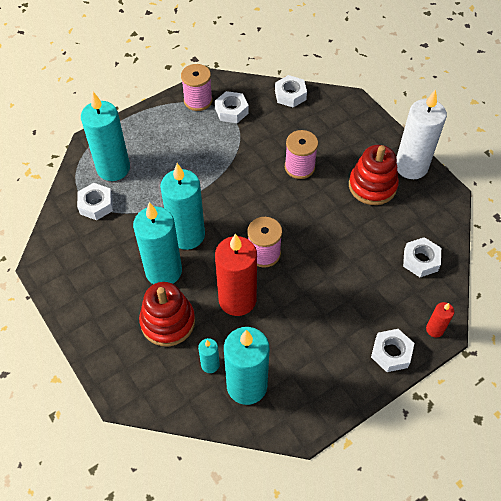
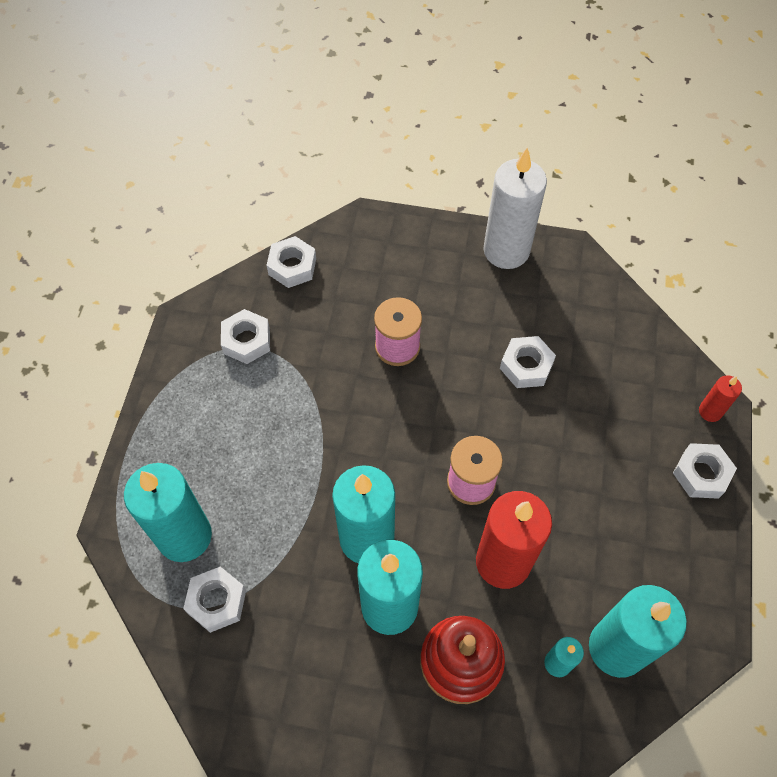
camera: 45 degrees left, 5 degrees up
(198, 101) = (191, 360): pink spool -> none
(372, 186) = (493, 305): red stacking toy -> none
(420, 260) = (623, 348): white nut -> white nut (526, 366)

